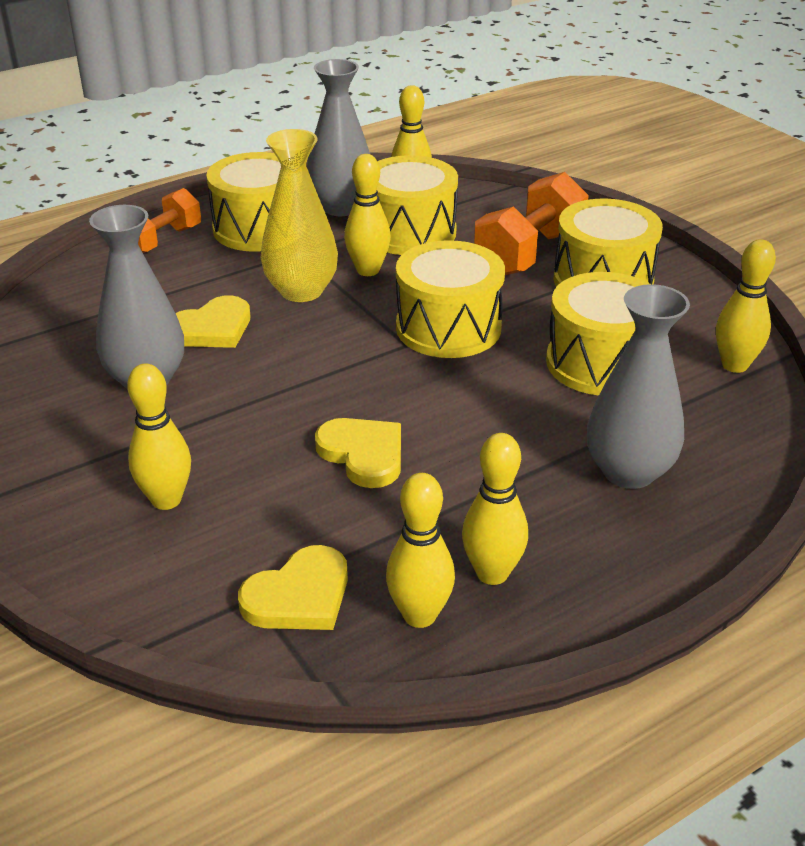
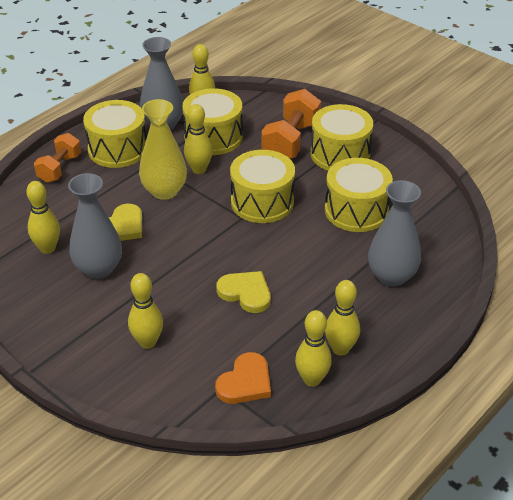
camera: 15 degrees left, 5 degrees up
(299, 596) = (245, 382): yellow heart -> orange heart
(734, 365) = (429, 199): yellow bowling pin -> yellow bowling pin (47, 248)

